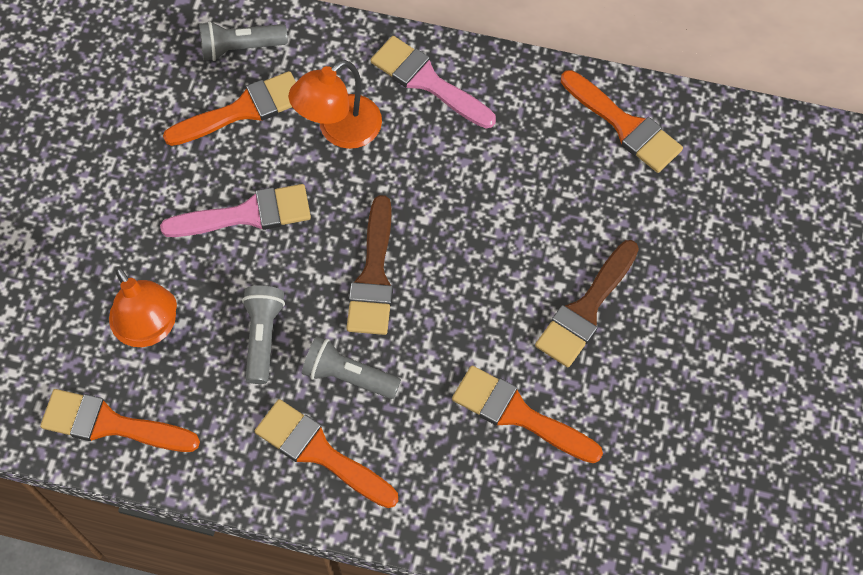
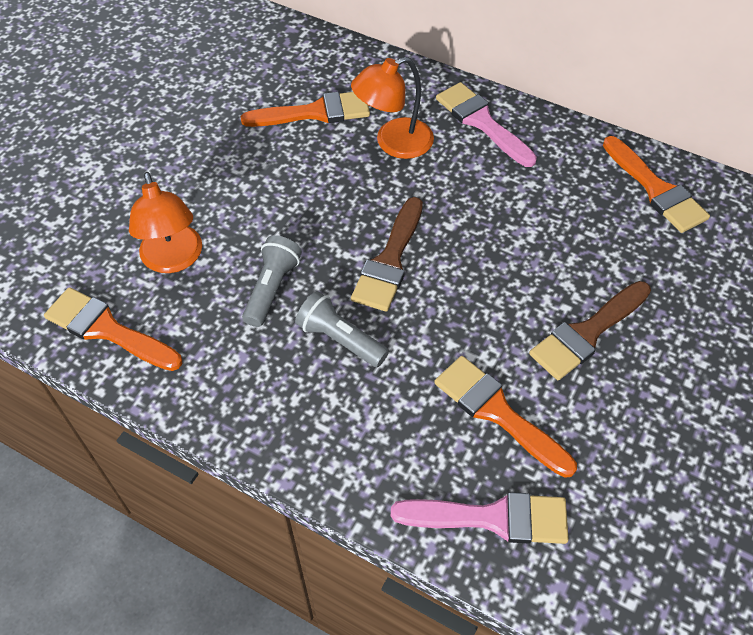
camera: 15 degrees right, 10 degrees down
(240, 48) = (328, 69): grey flashlight -> none
(247, 214) = (292, 189): pink brush -> pink brush (492, 518)
(319, 452) = (291, 400): orange brush -> none

